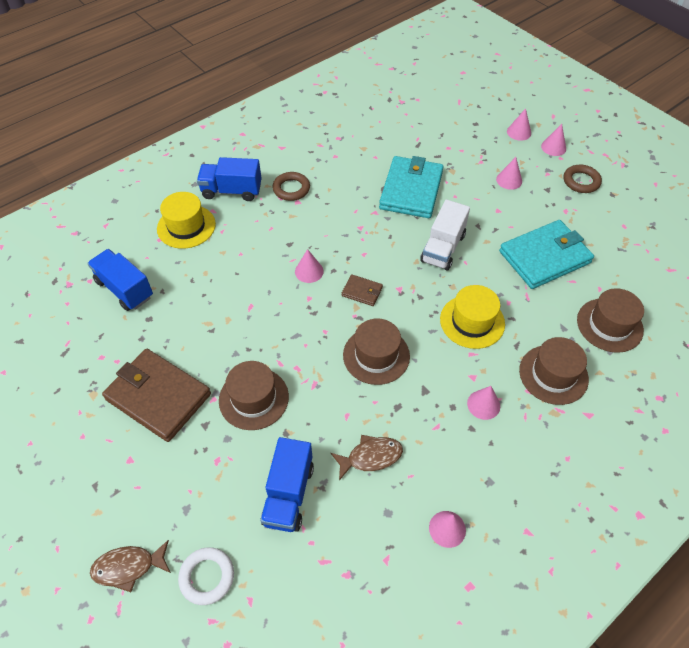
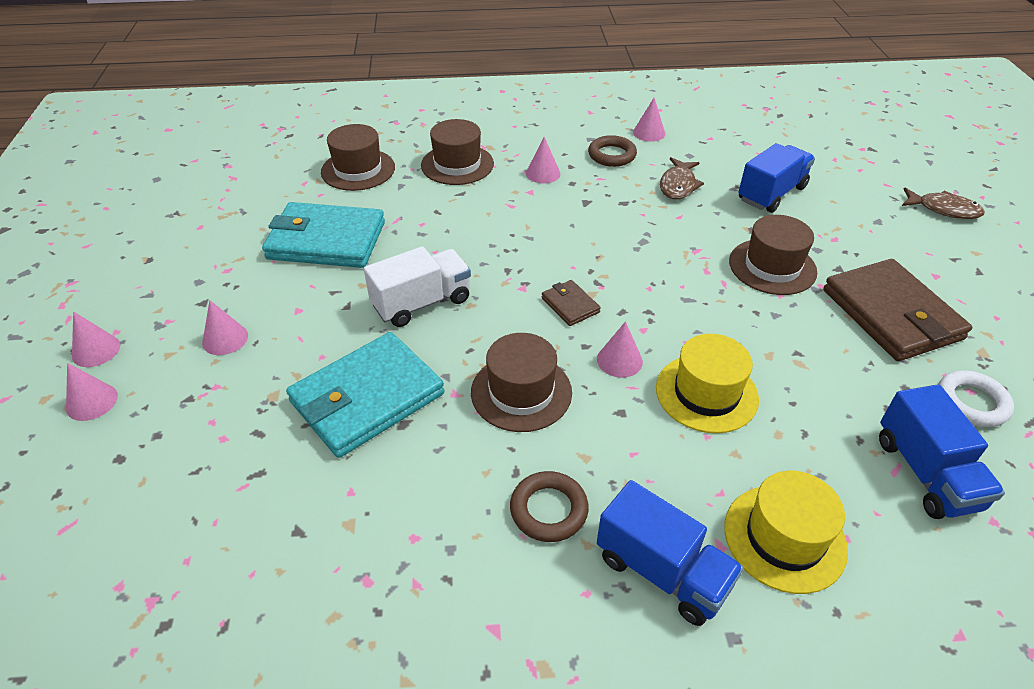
camera: 145 degrees left, 10 degrees down
(207, 577) = (868, 180): white ring -> white ring (971, 402)
(370, 457) = (678, 185): brown fish -> brown fish turned 90 degrees counterclockwise
(376, 355) = (609, 244): brown hat -> brown hat (521, 392)
(472, 321) = (479, 226): yellow hat -> yellow hat (706, 393)
(581, 181) = (151, 290): brown ring -> brown ring (612, 155)

